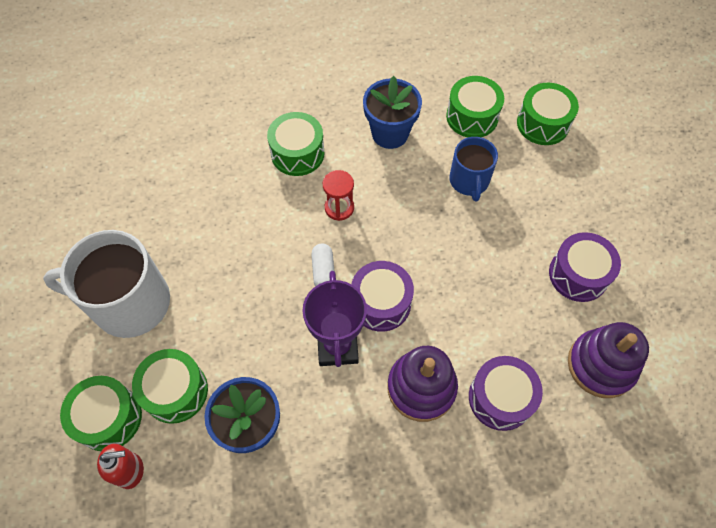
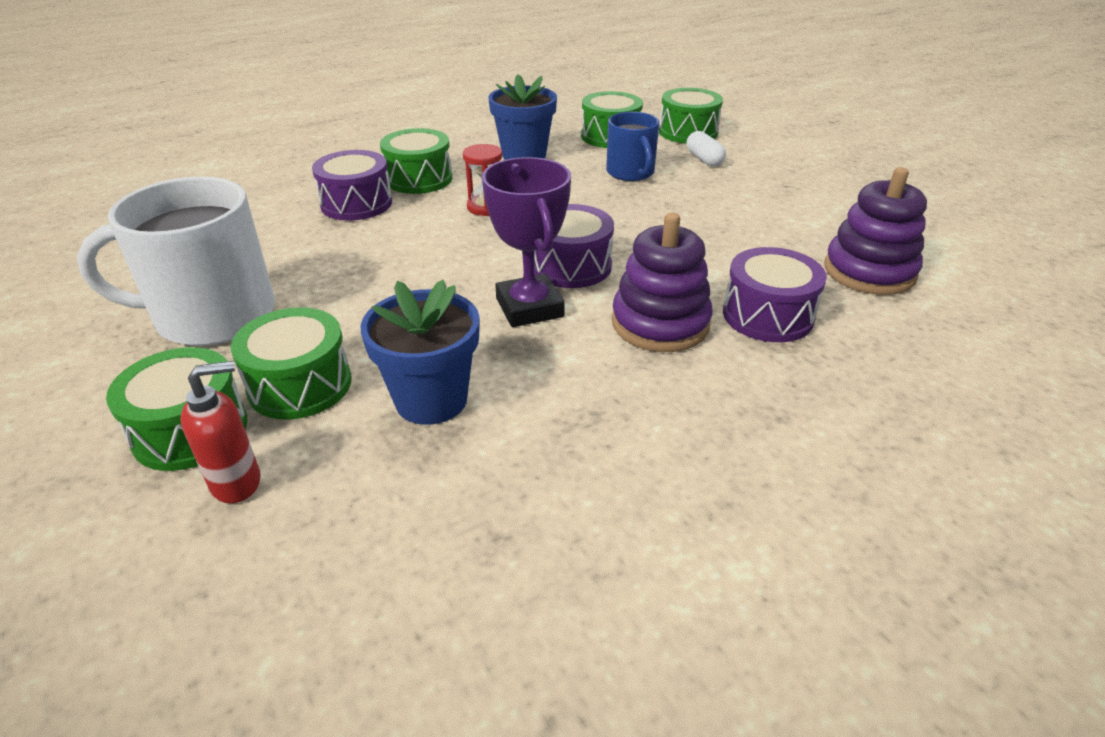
camera: 15 degrees left, 25 degrees down
(323, 271) = (485, 253): white capsule -> white capsule (704, 159)
(578, 274) = (794, 214): purple drum -> purple drum (356, 204)

